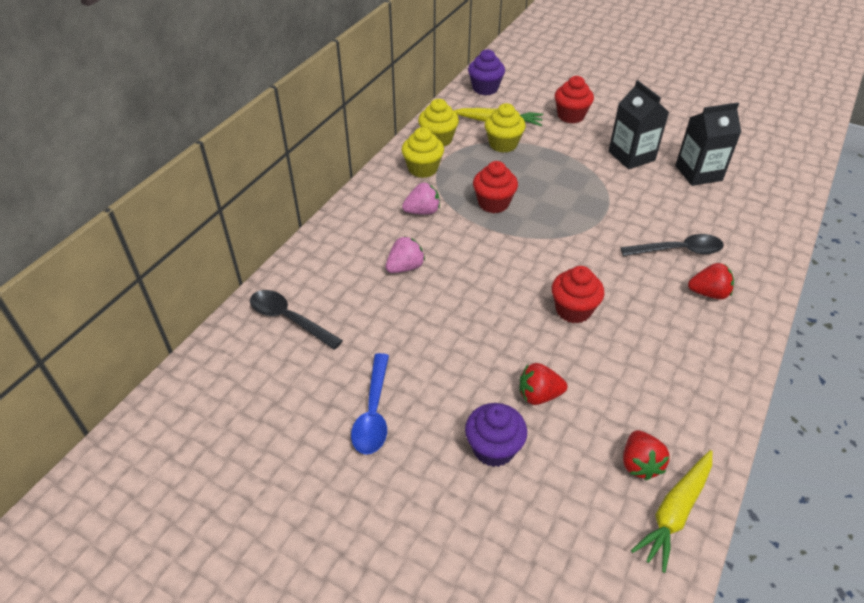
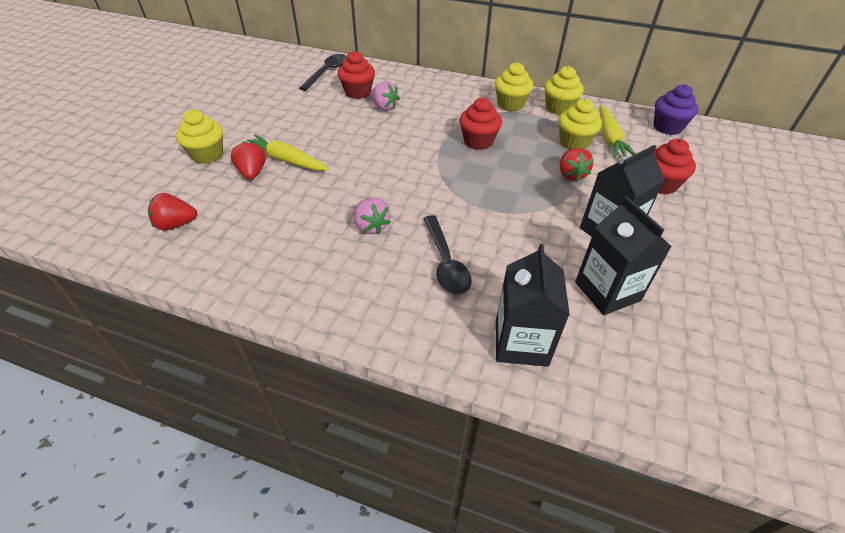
camera: 80 degrees right, 0 degrees up
(373, 413) = (246, 108): blue spoon -> none
(422, 211) = (453, 109): pink strawberry -> pink strawberry (371, 226)
(493, 448) = (207, 155): purple cupcake -> yellow cupcake
(573, 310) = (346, 189): red cupcake -> red cupcake (358, 92)
(674, 512) = (126, 242): yellow carrot -> yellow carrot (286, 160)
(708, 293) = (380, 283): red strawberry -> red strawberry (571, 175)
(756, 224) = (521, 342): none -> black carton

